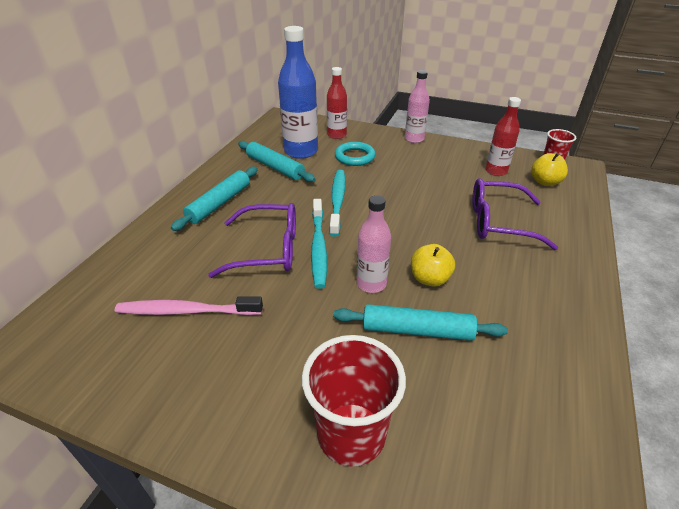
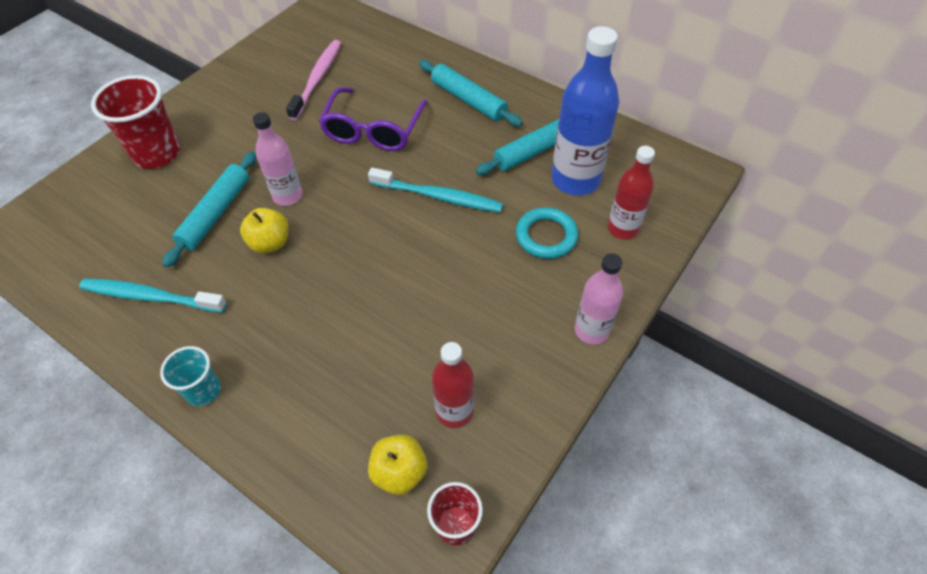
camera: 105 degrees right, 15 degrees up
(318, 247) = (359, 167): turquoise toothbrush -> turquoise toothbrush (151, 297)
(498, 222) = (329, 351): purple glasses -> none
(578, 273) = (203, 391): none -> turquoise cup

